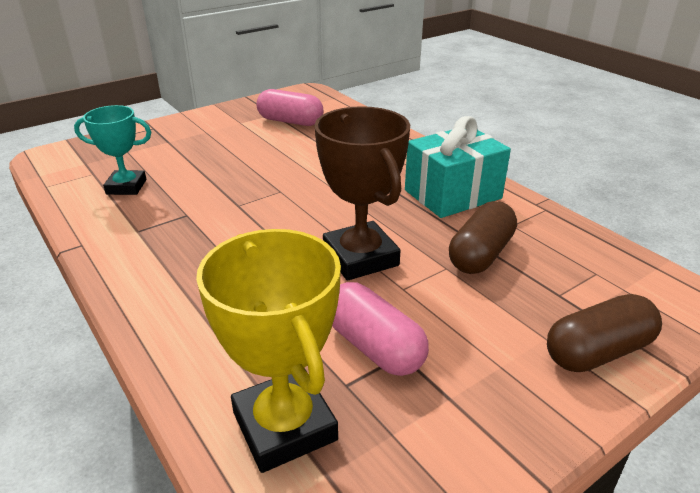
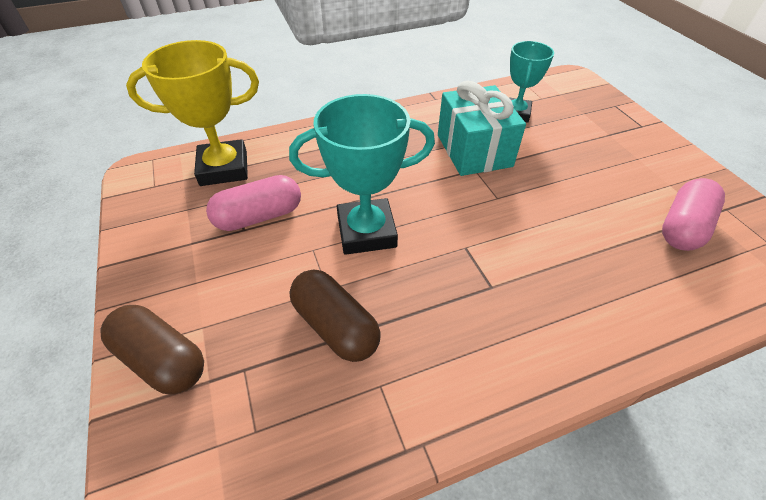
camera: 105 degrees right, 15 degrees up
(360, 257) = (366, 232): brown trophy -> turquoise trophy
(452, 194) = (466, 346): turquoise gift -> turquoise gift (474, 150)
(598, 352) = (162, 359): brown capsule -> brown capsule turned 45 degrees counterclockwise

